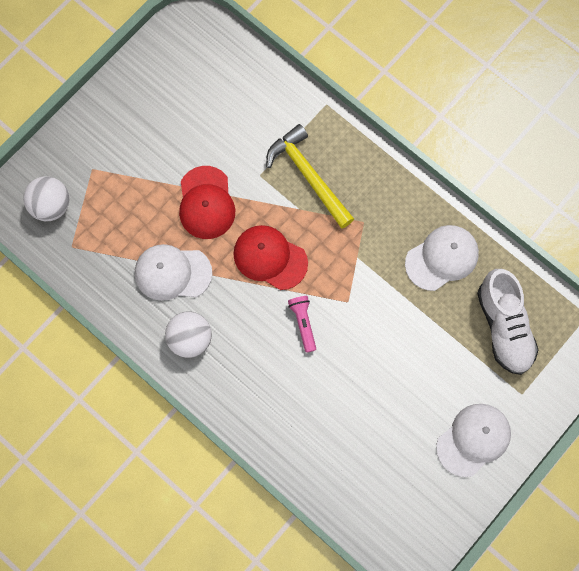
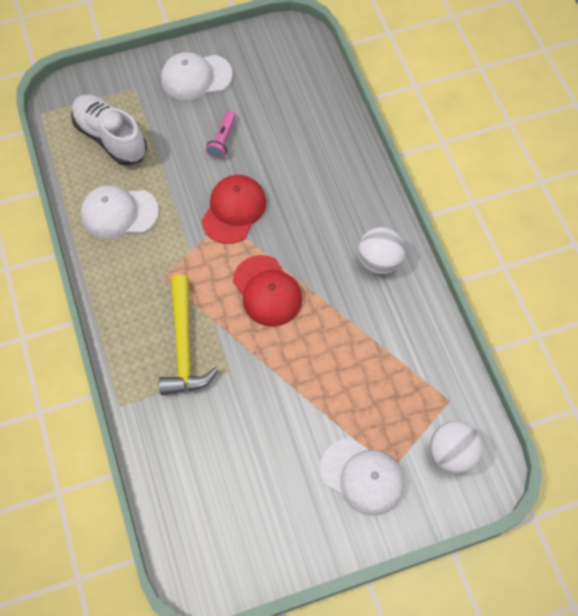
camera: 150 degrees left, 10 degrees down
(172, 273) = (364, 325): white cap -> white cap (362, 476)
(206, 203) = (296, 372): red cap -> red cap (234, 210)
(303, 323) = (273, 223): pink flashlight -> pink flashlight (222, 140)
(504, 327) = (111, 138): white shoe -> white shoe turned 60 degrees counterclockwise

